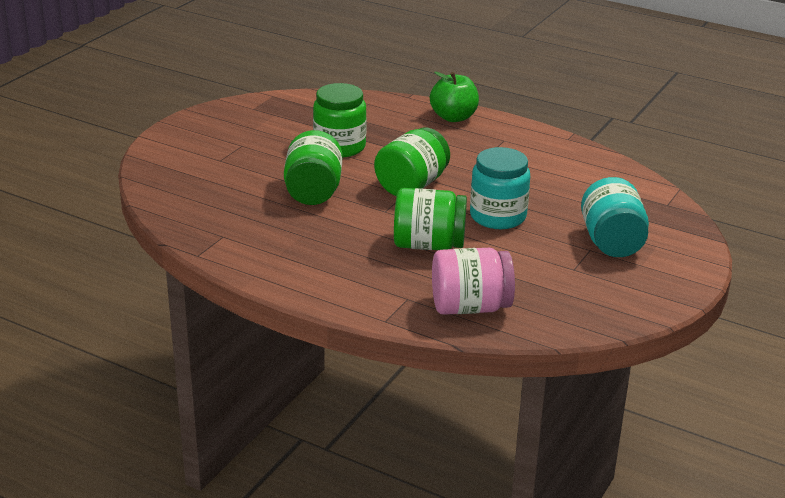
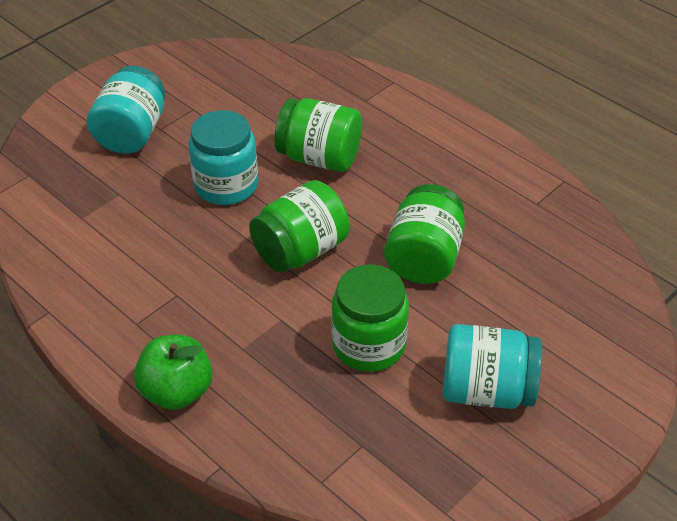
camera: 165 degrees left, 15 degrees up
(255, 137) = (486, 390): none -> turquoise jar
(470, 307) = (313, 83): pink jar -> none

